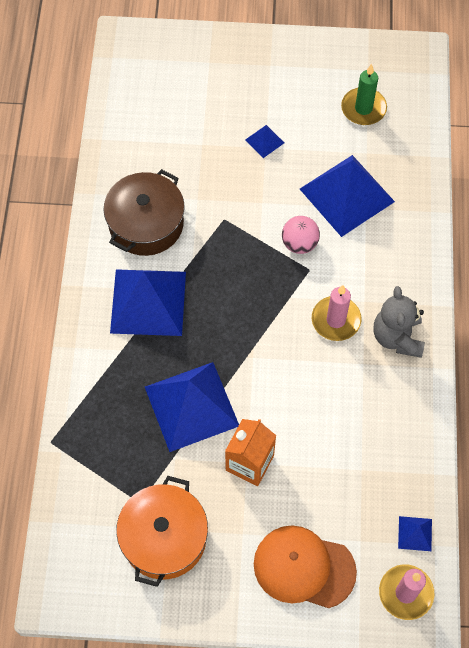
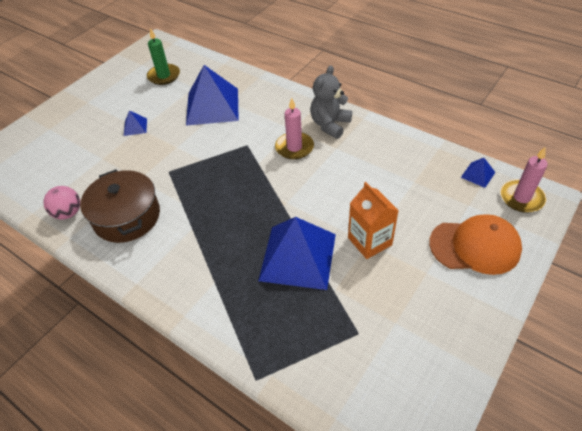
camera: 55 degrees left, 15 degrees down
(148, 302) = (190, 245): blue pyramid -> none
(164, 538) = (401, 330): orange pot -> none
(299, 243) = (224, 141): pink ball -> pink ball (68, 213)
(304, 567) = (475, 246): orange cap -> orange cap turned 135 degrees counterclockwise
(397, 337) = (330, 125): grey teddy bear -> grey teddy bear turned 90 degrees clockwise

